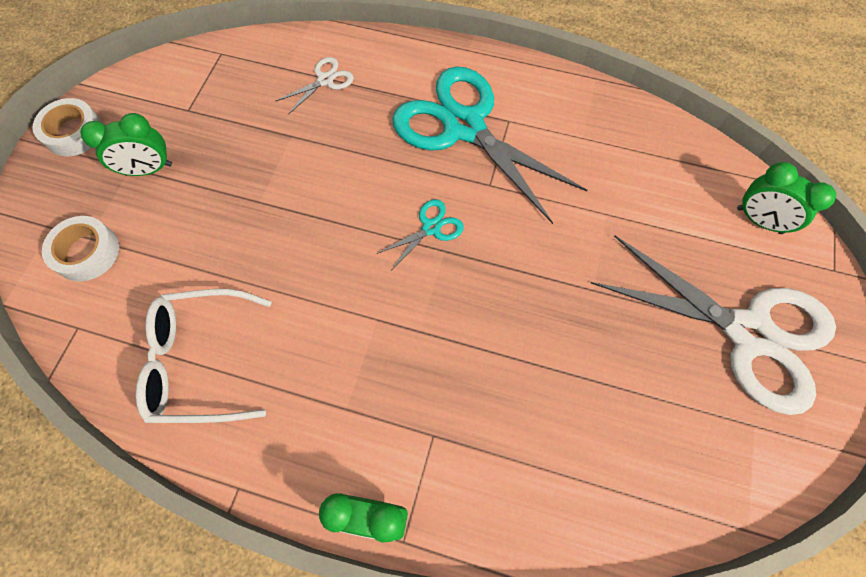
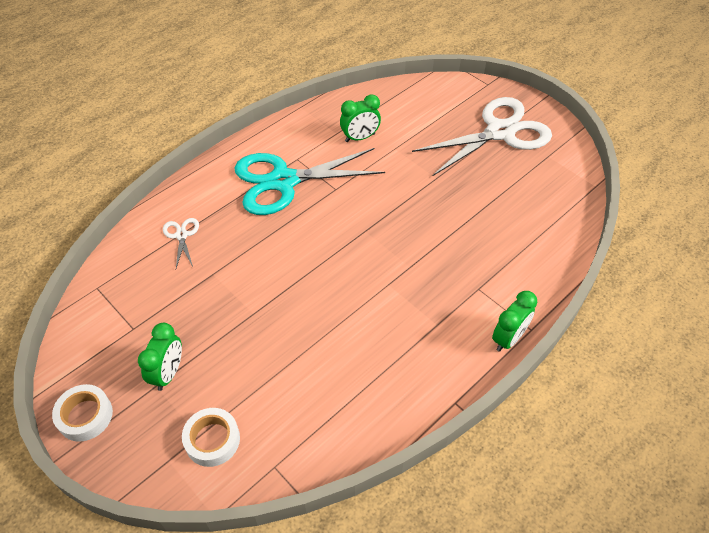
camera: 60 degrees left, 15 degrees down
(200, 361) = (354, 394): white glasses -> none
(431, 228) = (344, 230): turquoise scissors -> none
(759, 220) = (442, 94): green clock -> green clock (360, 137)

